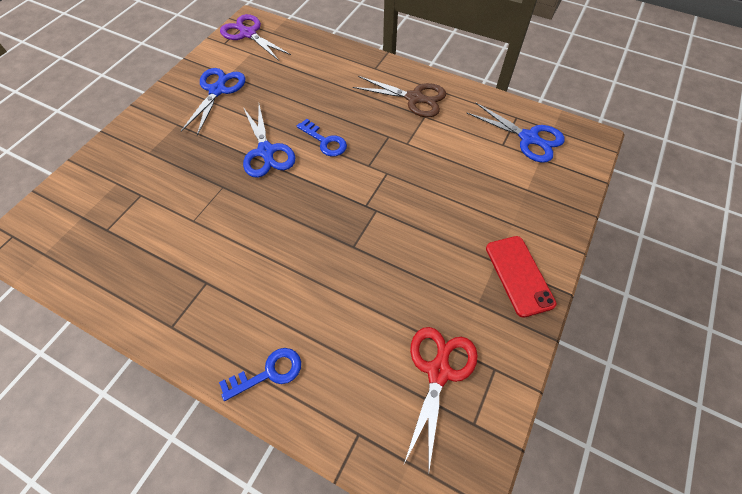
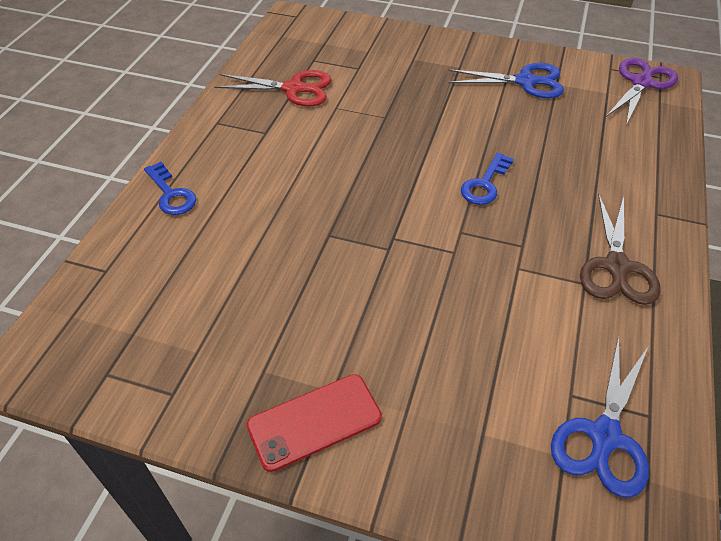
camera: 80 degrees right, 10 degrees down
(266, 151) = (447, 138): blue scissors -> none
(438, 371) = (170, 334): red scissors -> red scissors (294, 89)

